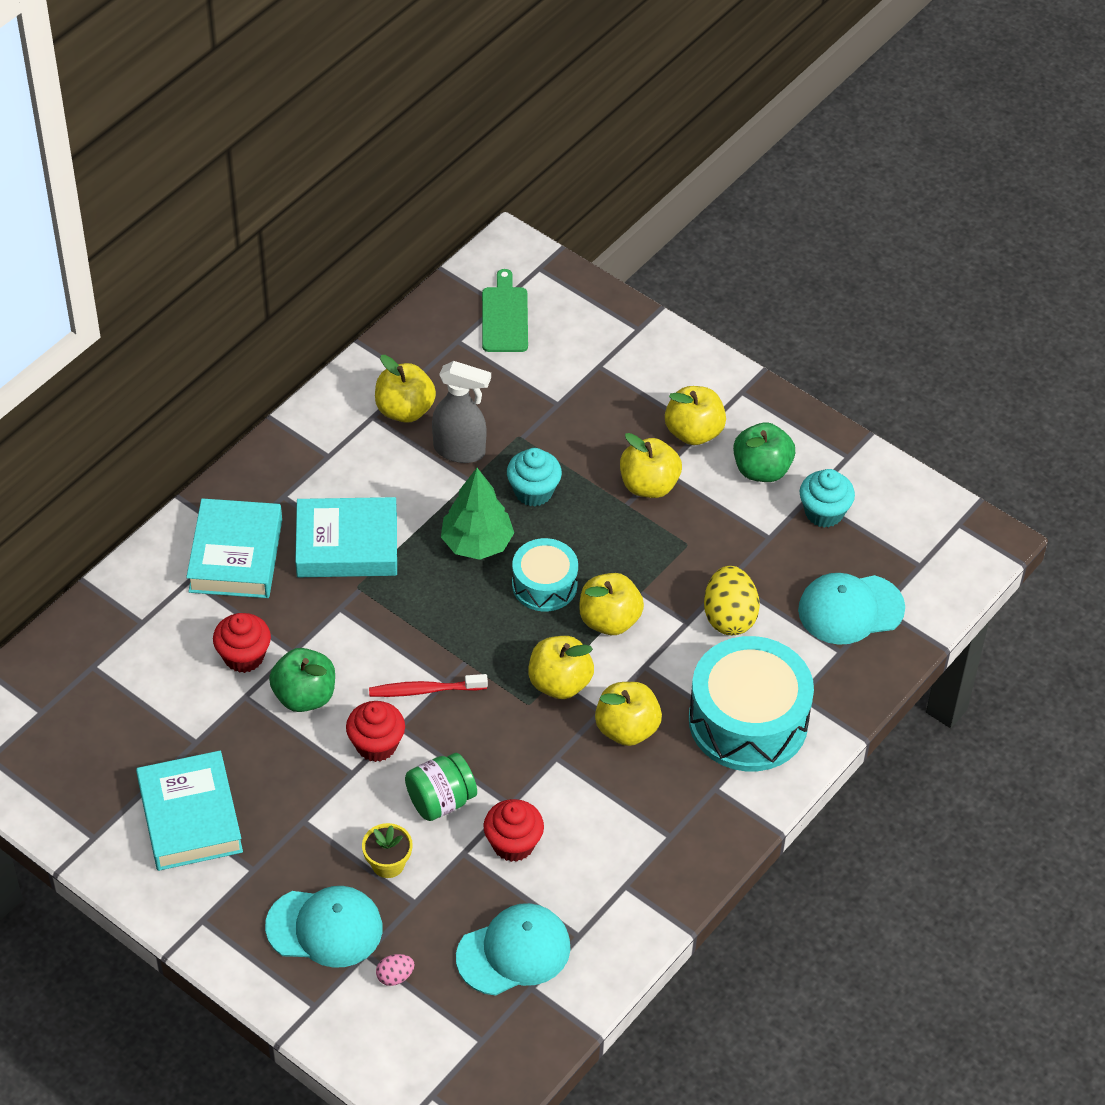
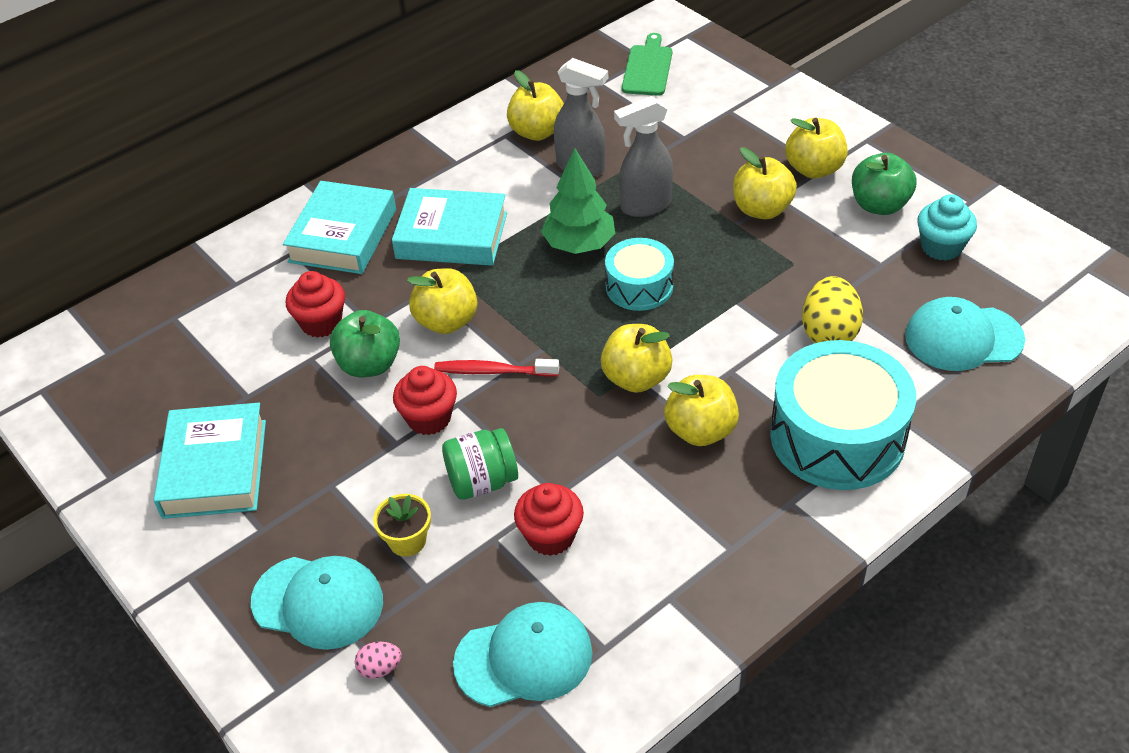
camera: 15 degrees right, 5 degrees down
(533, 491) = (645, 206): turquoise cupcake -> grey spray bottle
(609, 620) = (700, 324): yellow apple -> yellow apple (446, 321)

